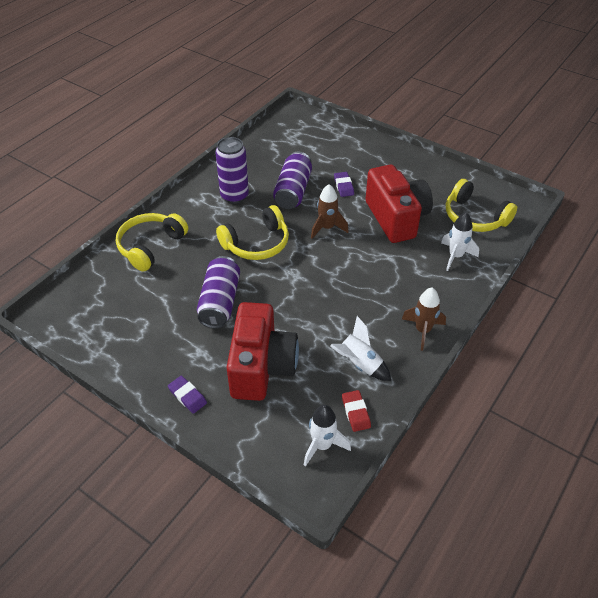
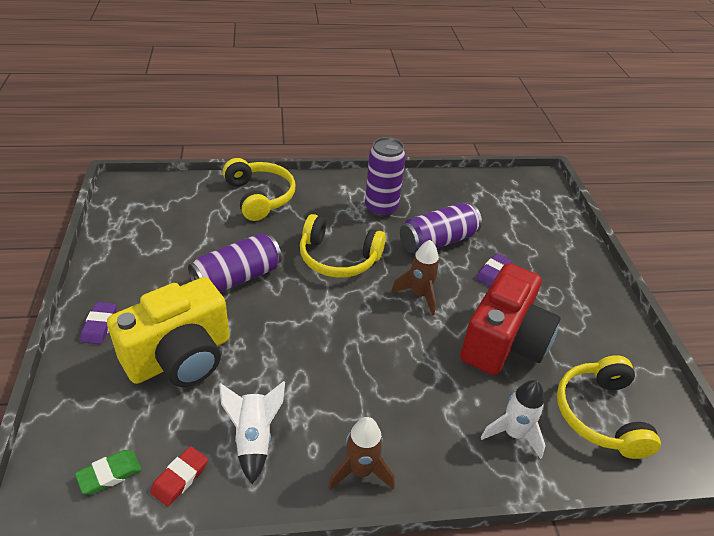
camera: 45 degrees right, 5 degrees down
(150, 246) = (259, 197): yellow headphones -> yellow headphones turned 75 degrees clockwise
(261, 367) = (180, 357): red camera -> yellow camera
(322, 445) = (109, 474): white rocket -> green eraser

